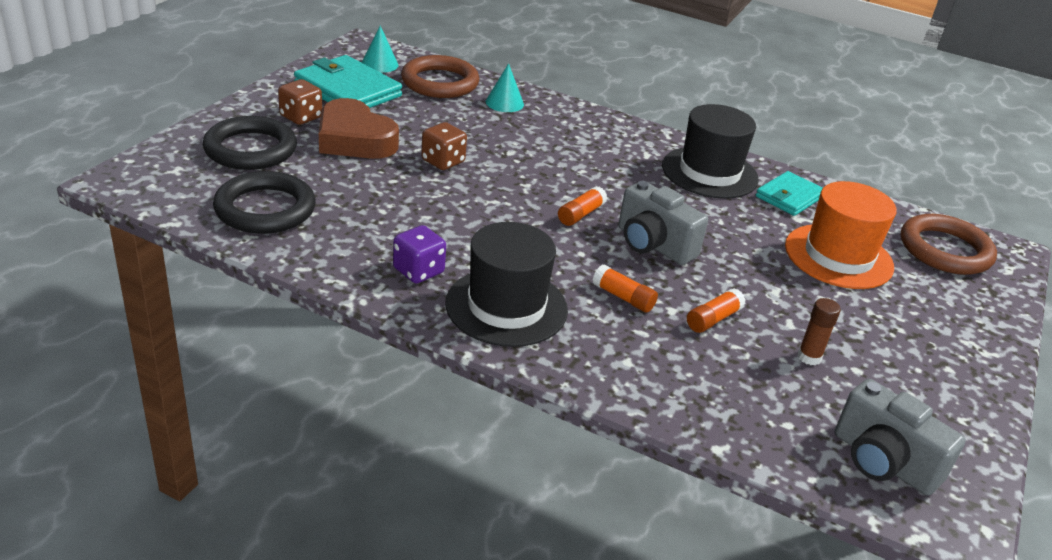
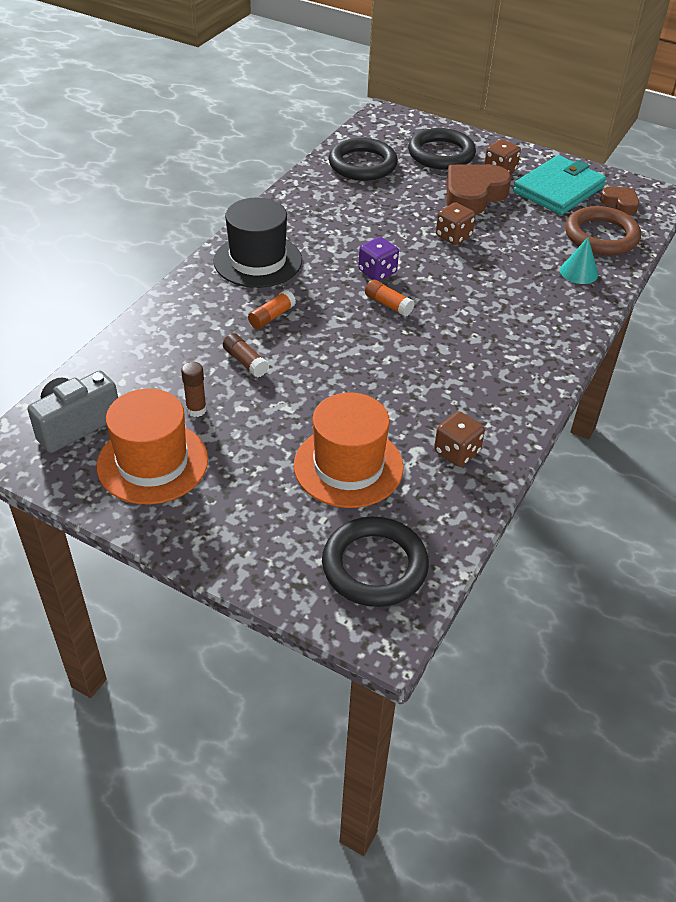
camera: 95 degrees right, 10 degrees up
(379, 64) = (620, 204): turquoise cone -> brown heart
(418, 271) = (297, 225): purple dice -> purple dice (377, 272)
(653, 245) = (348, 341): grey camera -> none
(709, 172) = (489, 397): black hat -> none
(713, 319) = (245, 362): orange glue stick -> brown glue stick
(789, 197) = (457, 452): turquoise wallet -> brown dice
(906, 389) = (152, 462): none -> orange hat
(945, 250) = (374, 566): brown ring -> black ring

